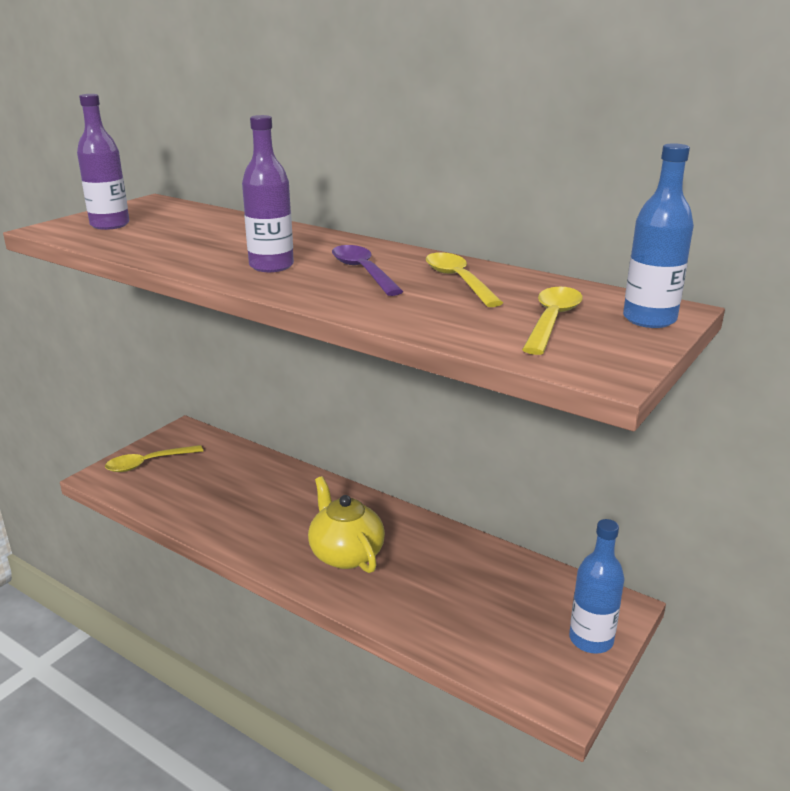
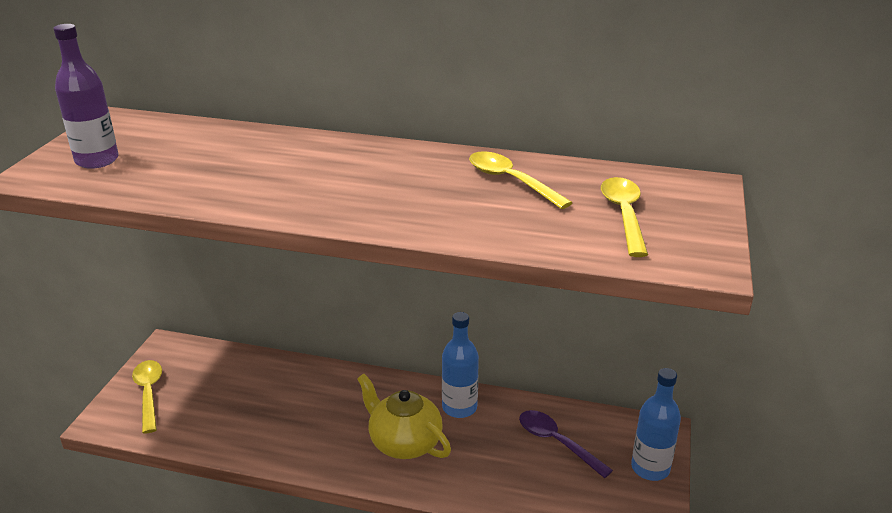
camera: 20 degrees left, 5 degrees up
(148, 463) = (149, 393): yellow spoon -> yellow spoon turned 120 degrees clockwise
(271, 266) = (322, 191): purple bottle -> none
(362, 272) = (416, 184): purple spoon -> purple spoon (556, 442)
(649, 319) = (697, 199): blue bottle -> blue bottle (459, 407)

